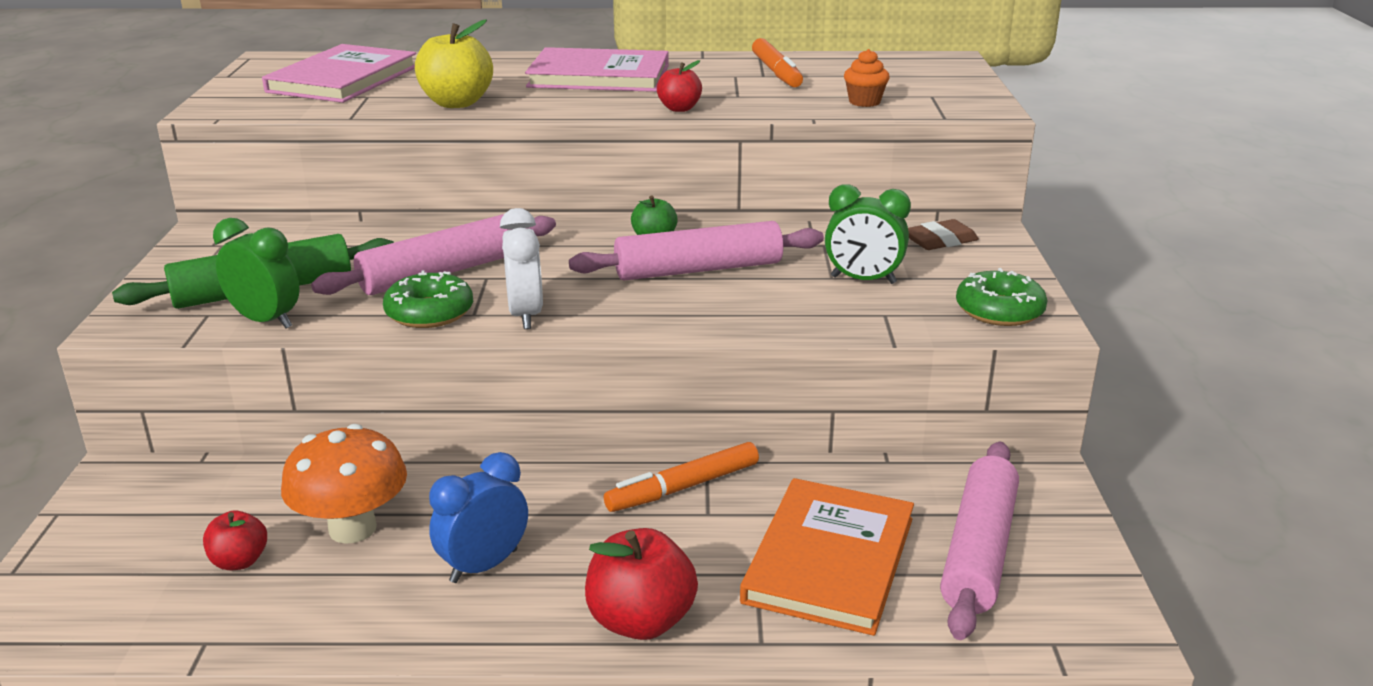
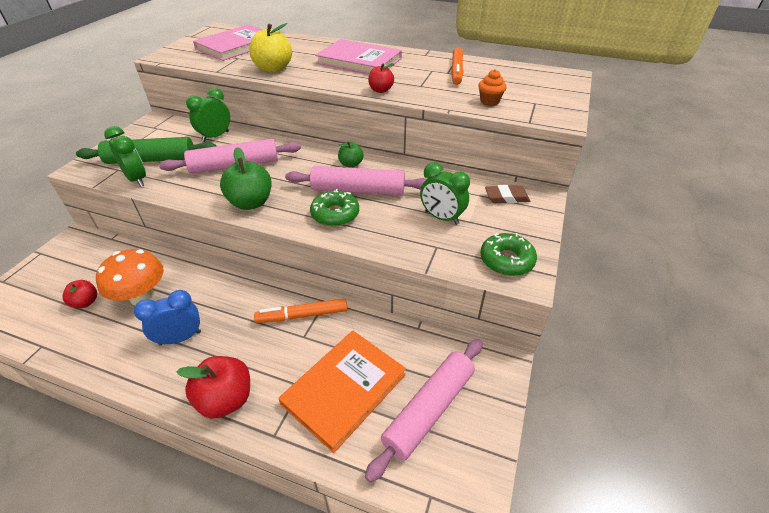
camera: 20 degrees right, 15 degrees up
(360, 239) = (215, 136): none -> green clock
(429, 312) = (209, 190): green donut -> green donut (335, 214)
(525, 315) = (251, 203): white clock -> green apple

